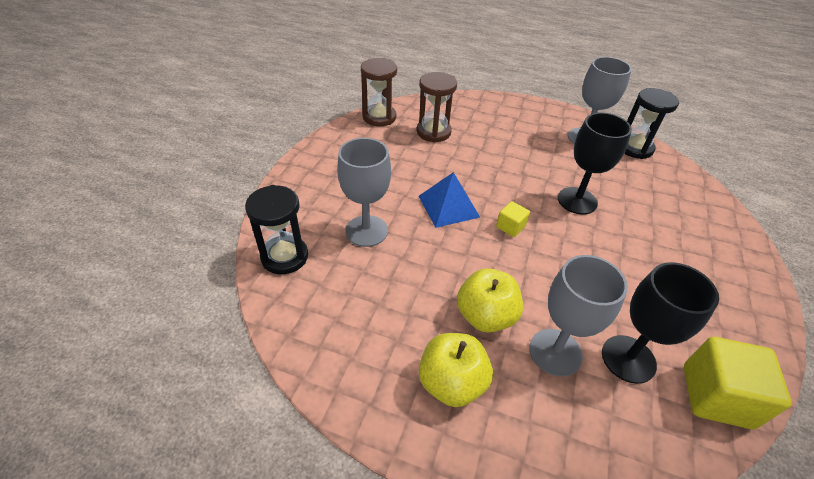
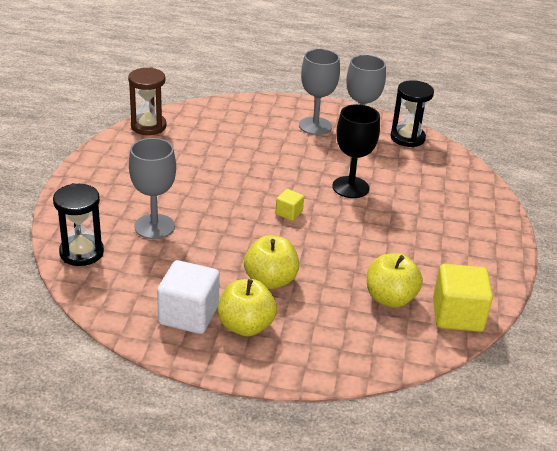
camera: 10 degrees left, 10 degrees down
(386, 357) = (189, 315): none -> white cube
(433, 132) = (207, 137): brown hourglass -> none
(448, 206) = (229, 201): blue pyramid -> none
(555, 352) = (330, 299): grey goblet -> grey goblet (315, 126)
(628, 359) = (390, 298): black goblet -> yellow apple

